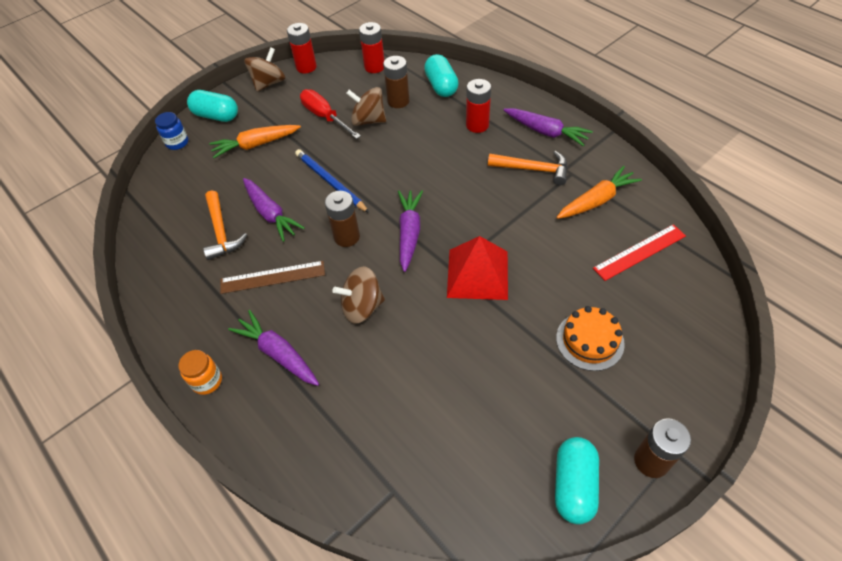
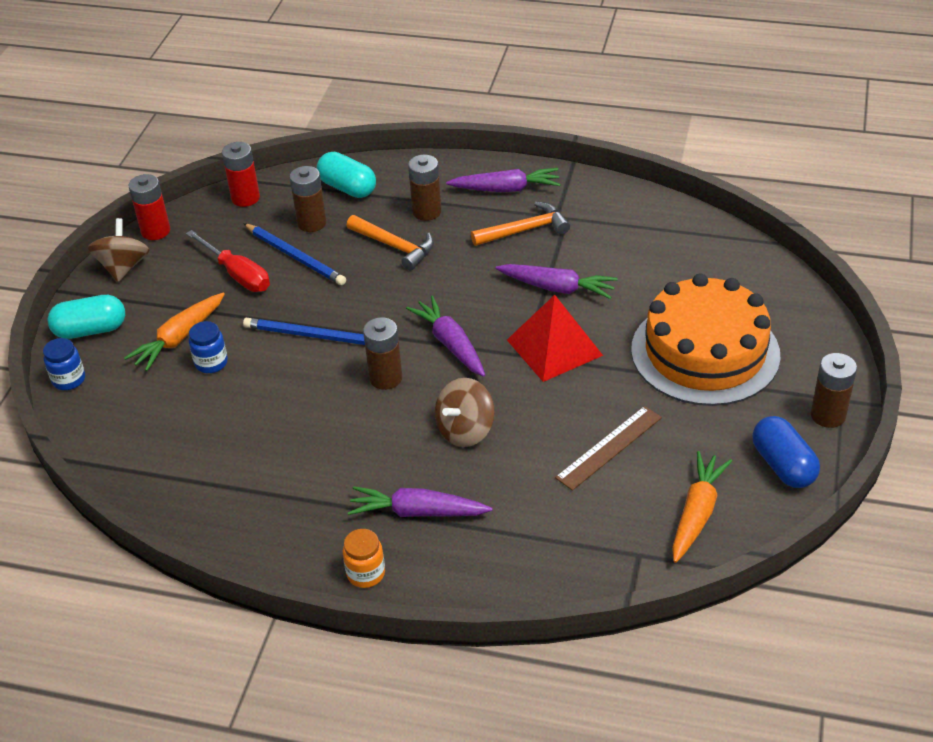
camera: 35 degrees left, 10 degrees down
(221, 232) = (232, 440): orange hammer -> orange hammer (395, 246)
(258, 171) = (211, 363): none -> blue jar
(271, 214) = (274, 397): purple carrot -> purple carrot (557, 288)
(272, 277) = (340, 452): brown ruler -> brown ruler (609, 447)
(325, 117) = (237, 274): red screwdriver -> red screwdriver turned 150 degrees counterclockwise
(368, 120) = (295, 256): brown spinning top -> blue pencil
(477, 125) = (426, 212): red battery -> brown battery
(573, 485) = (783, 465): turquoise capsule -> blue capsule
(589, 340) = (705, 352): orange cake -> orange cake, size x2.02
(597, 200) = (611, 232): orange carrot -> orange carrot (697, 513)
(639, 252) = (688, 259): red ruler -> none

